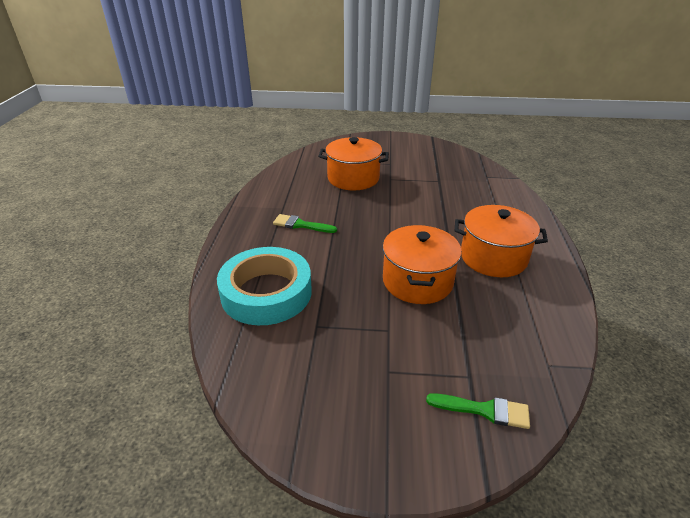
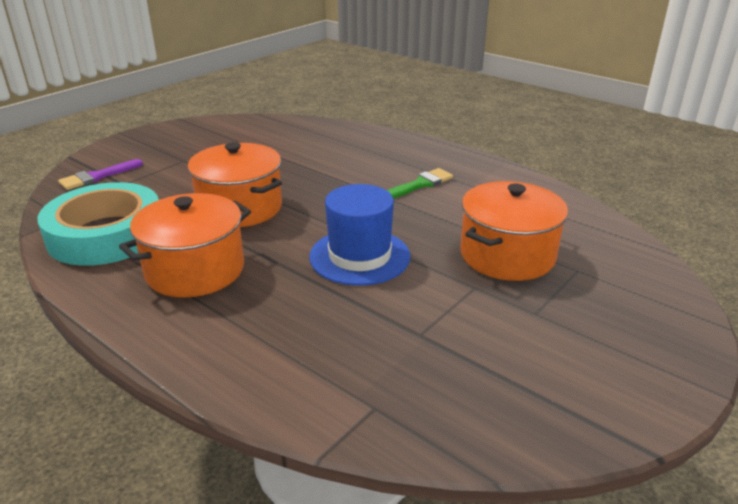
camera: 125 degrees right, 5 degrees down
(266, 293) = (332, 145): turquoise tape -> turquoise tape (106, 234)
(407, 214) = (359, 256): none -> blue hat
(484, 410) = (97, 177): green brush -> purple brush

